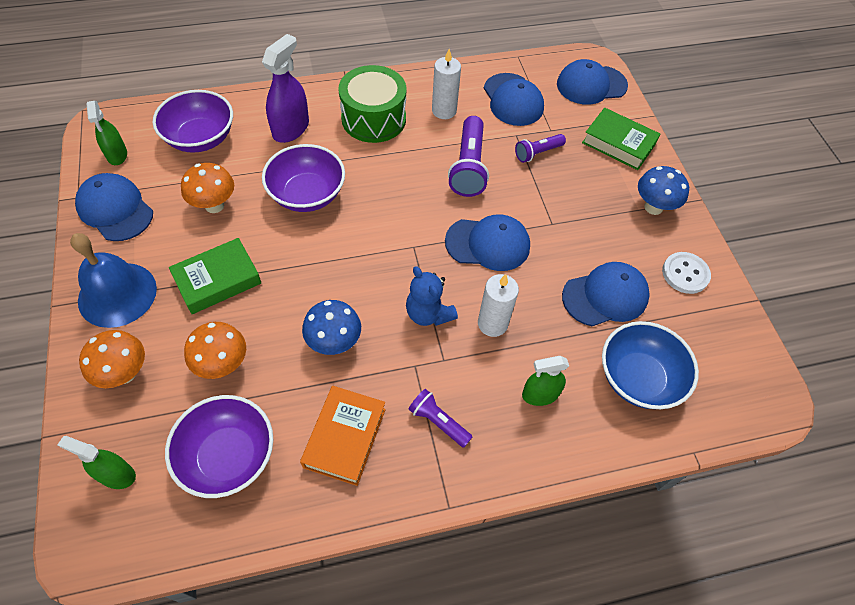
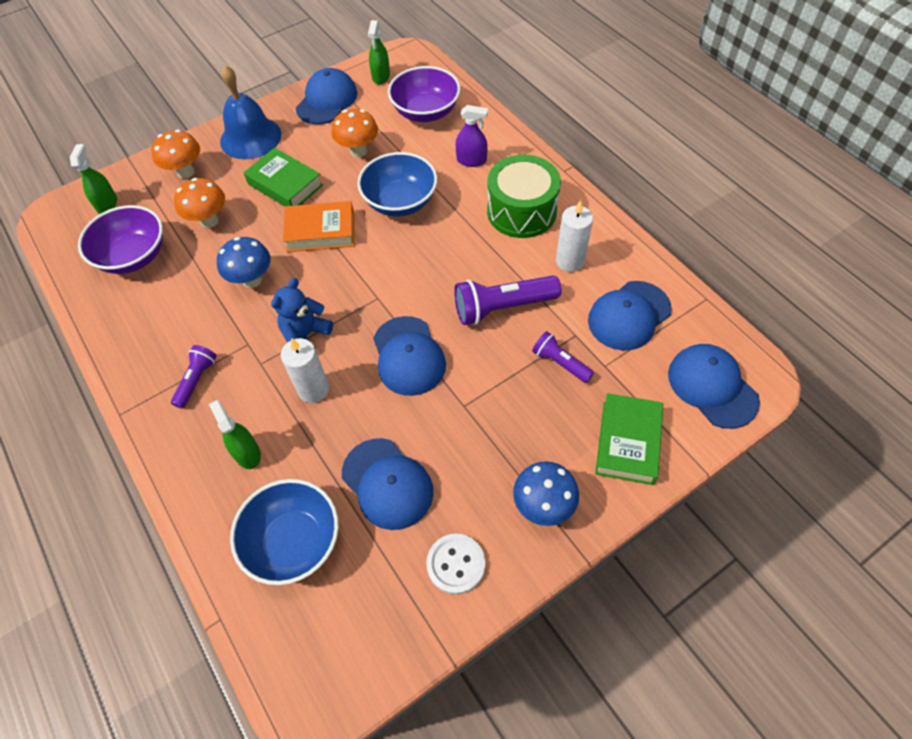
camera: 75 degrees right, 0 degrees up
(117, 155) = (381, 76): green spray bottle -> green spray bottle turned 45 degrees counterclockwise
(291, 129) = (471, 160): purple spray bottle -> purple spray bottle, size x0.66
(307, 194) = (400, 202): purple bowl -> blue bowl
(345, 437) = (166, 320): orange book -> orange book (321, 232)

